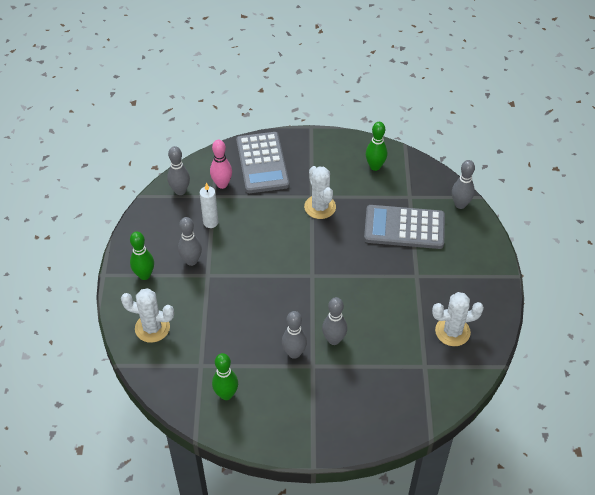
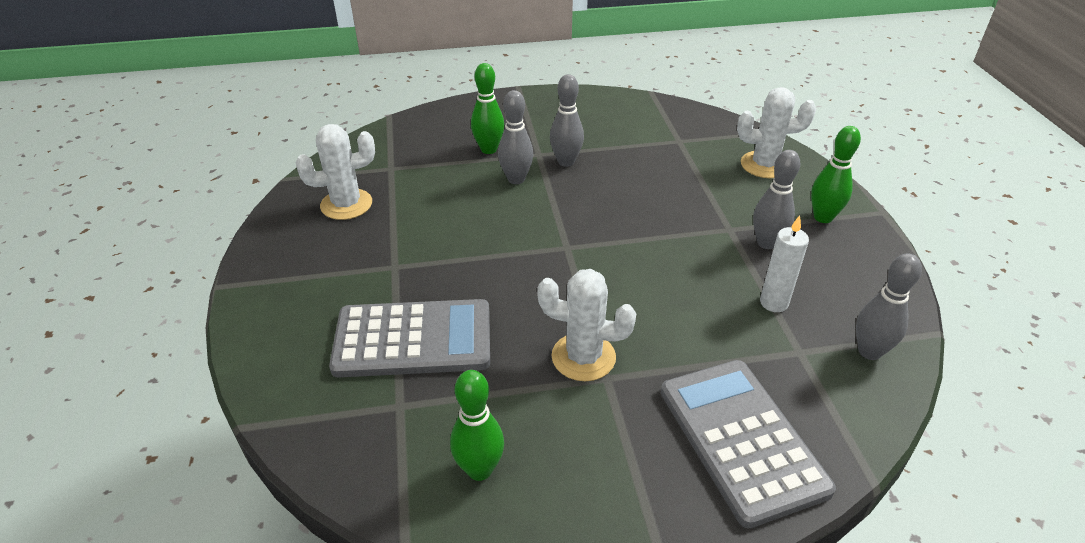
camera: 170 degrees right, 10 degrees down
(222, 184) = (798, 377): pink bowling pin -> none
(226, 394) = (634, 122): green bowling pin -> green bowling pin (489, 149)
(320, 207) = (583, 357): white cactus -> white cactus turned 45 degrees counterclockwise
(460, 204) = (291, 402): grey bowling pin -> none

